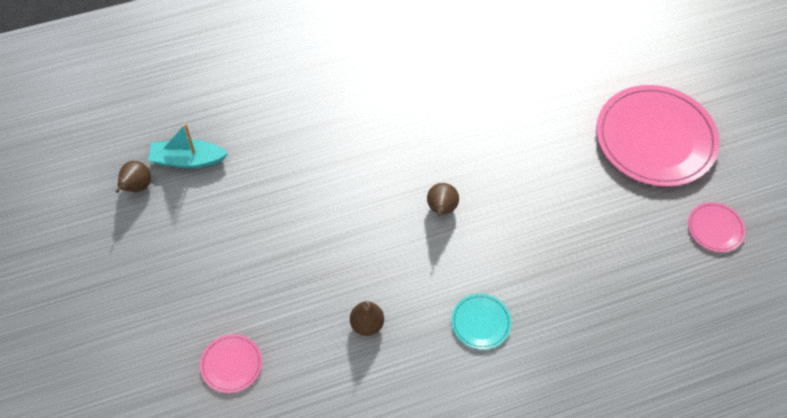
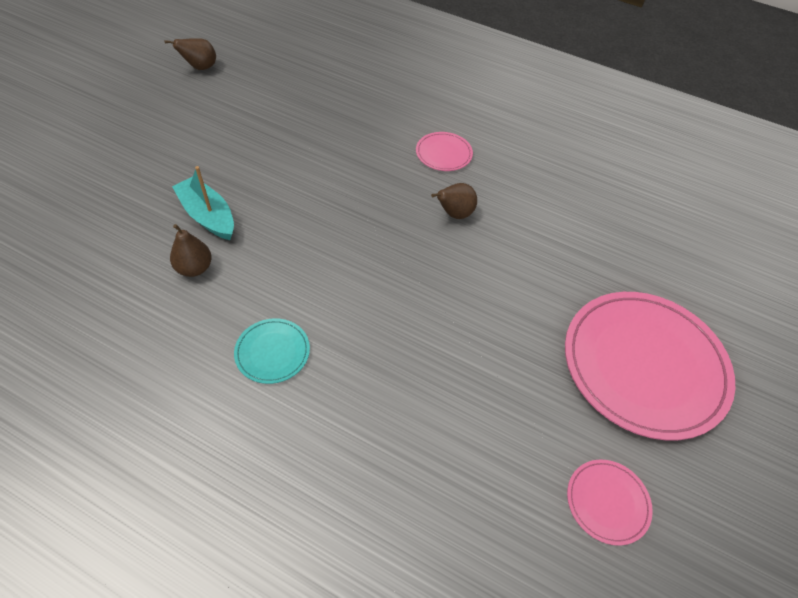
camera: 45 degrees right, 5 degrees down
(188, 160) = (251, 77): turquoise boat -> turquoise boat (208, 216)
(231, 364) = (80, 206): pink plate -> pink plate (443, 154)
(441, 209) = (367, 246): brown pear -> brown pear (454, 214)

